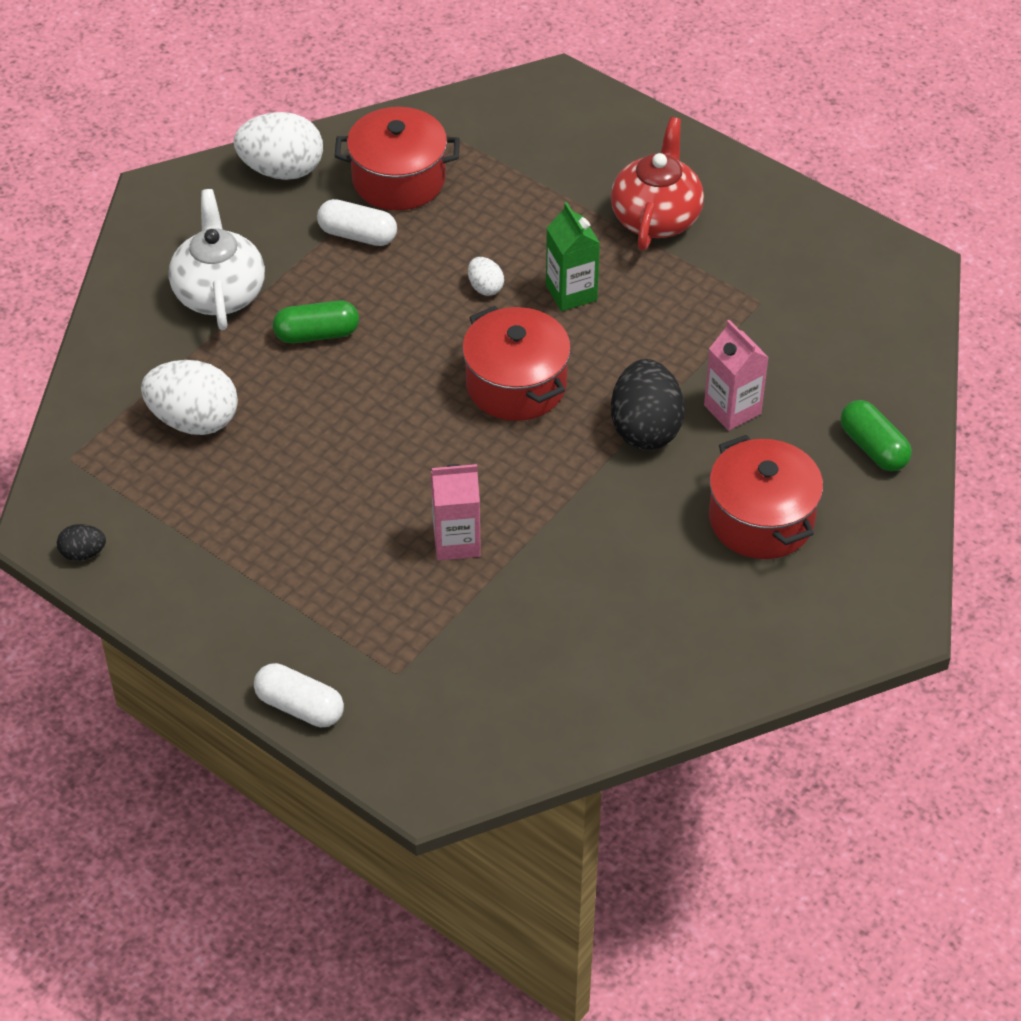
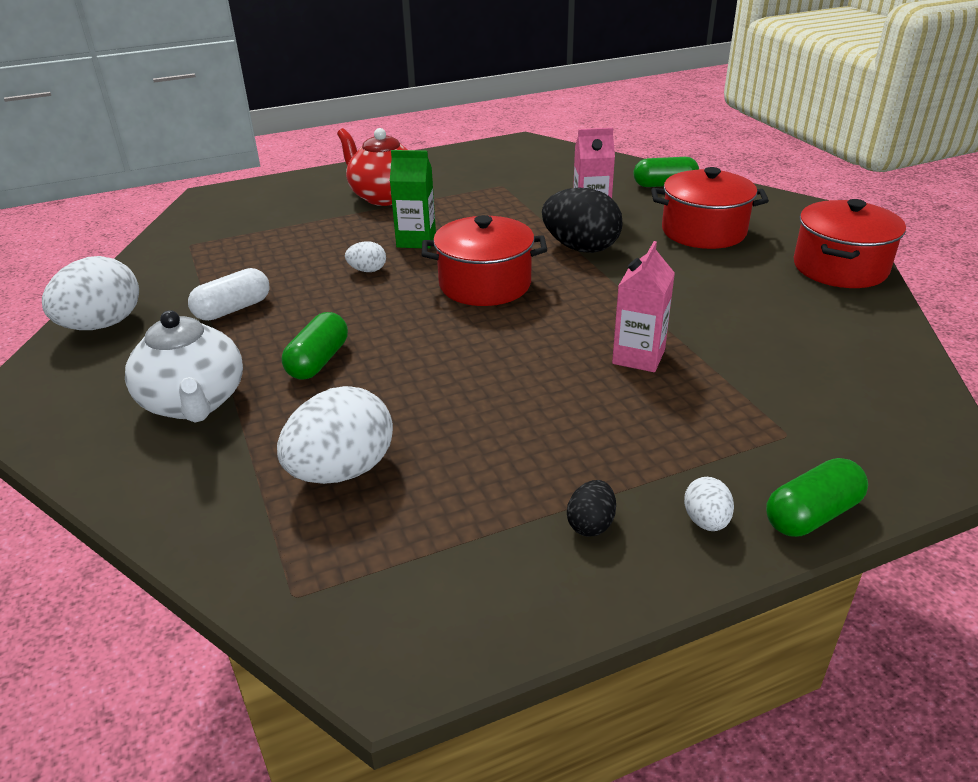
camera: 60 degrees left, 15 degrees down
(83, 553) = (462, 635): black egg -> black egg (591, 524)
(219, 293) = (194, 402): white teapot -> white teapot turned 135 degrees counterclockwise
(257, 646) = (706, 521): none -> white egg
(300, 706) = (811, 514): white capsule -> green capsule
(399, 179) = (202, 275): red pot -> red pot (840, 268)

